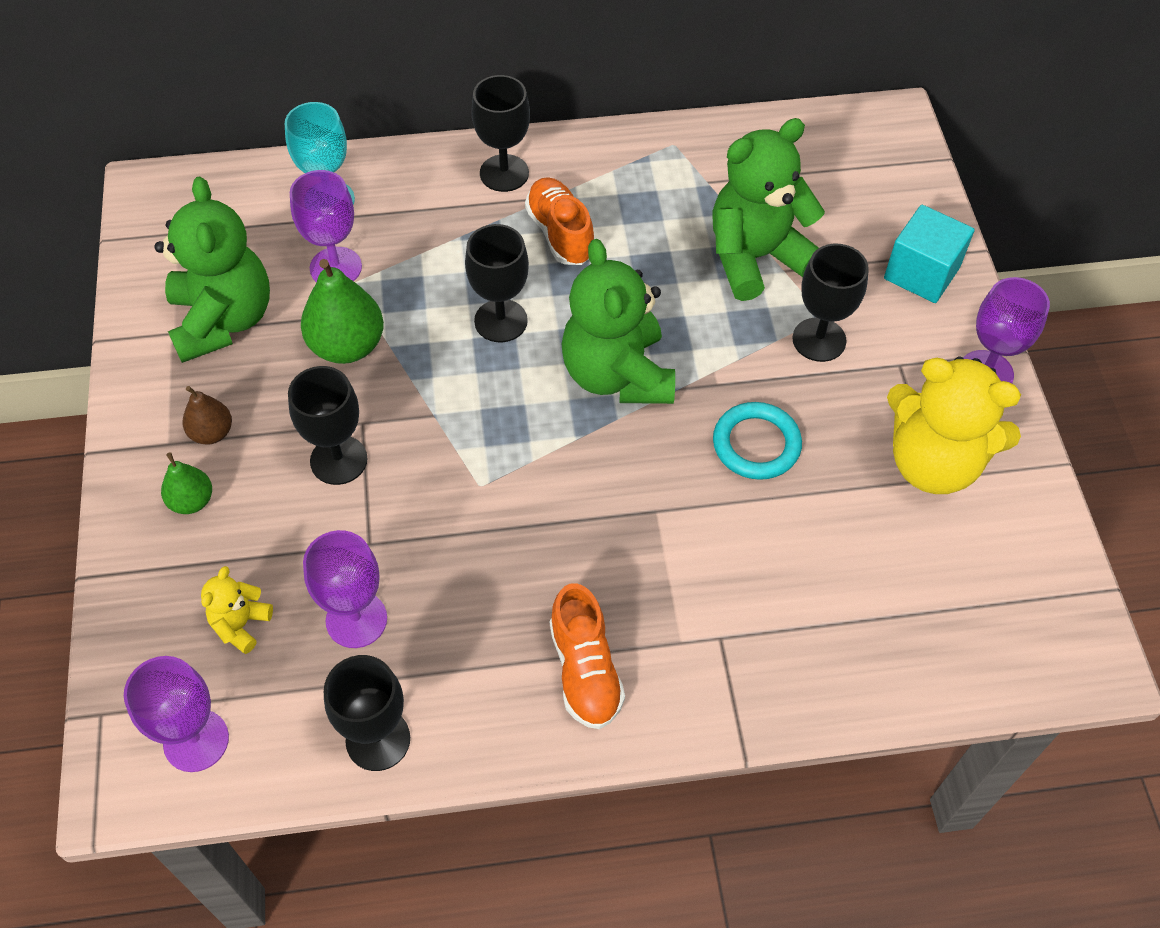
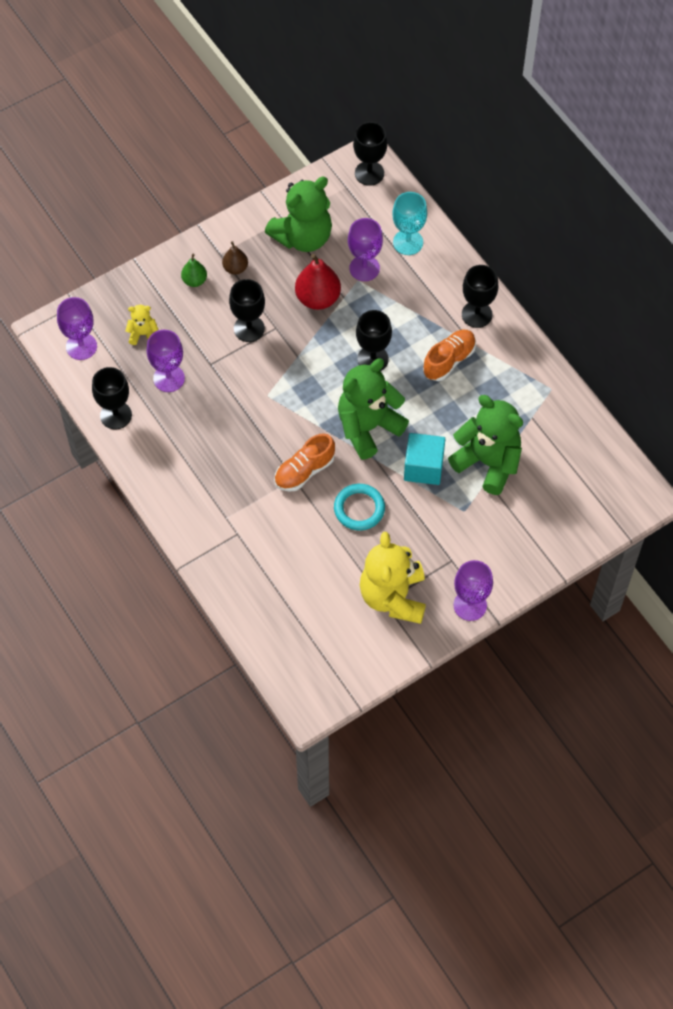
camera: 65 degrees right, 5 degrees up
(347, 346) = (318, 298): green pear -> red pear
(585, 670) = (191, 483): orange shoe -> orange shoe (304, 471)
(819, 340) = (446, 514): black goblet -> black goblet (369, 173)
(921, 273) = (526, 551): turquoise cube -> turquoise cube (423, 467)

